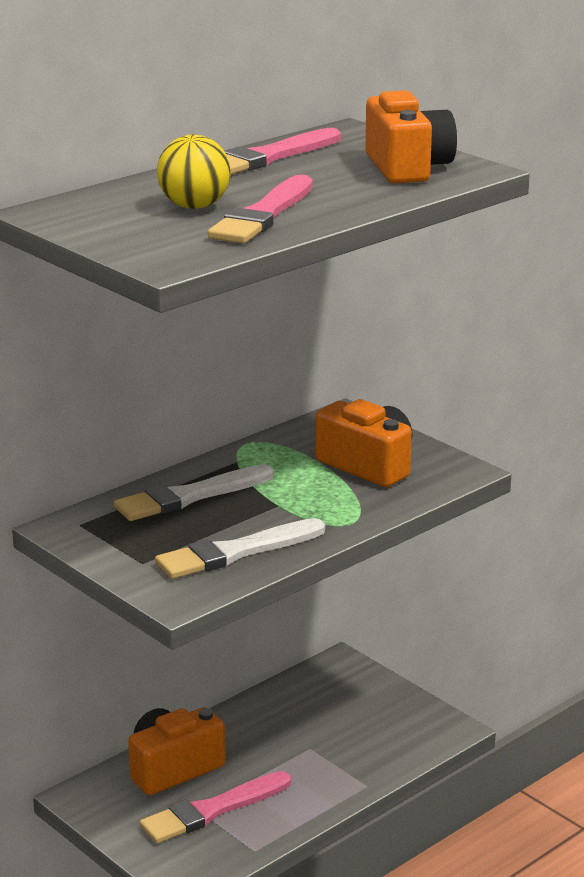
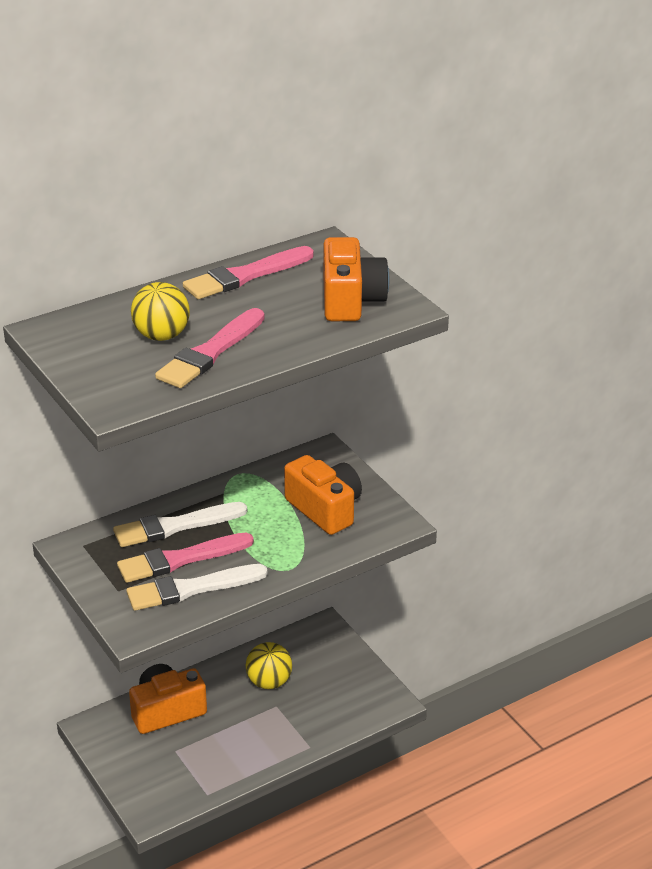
camera: 10 degrees right, 10 degrees up
(212, 810) = (185, 754): pink brush -> pink brush (180, 559)
(292, 725) = (269, 682): none -> yellow ball

